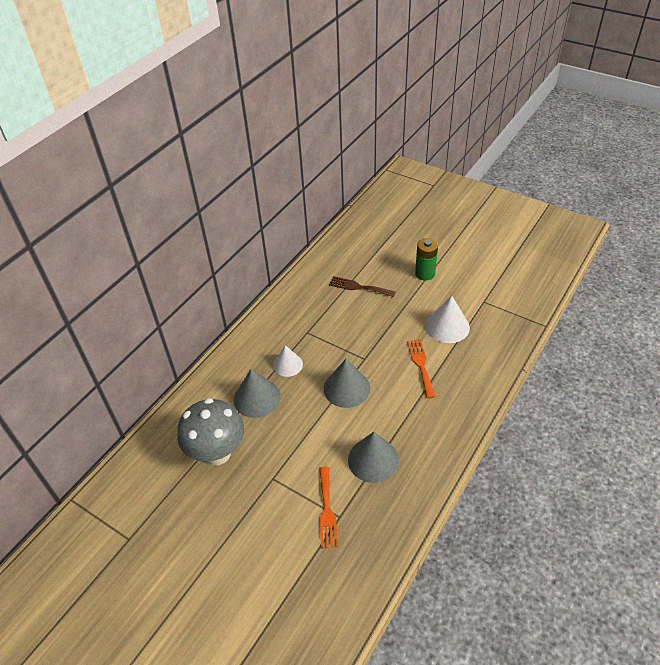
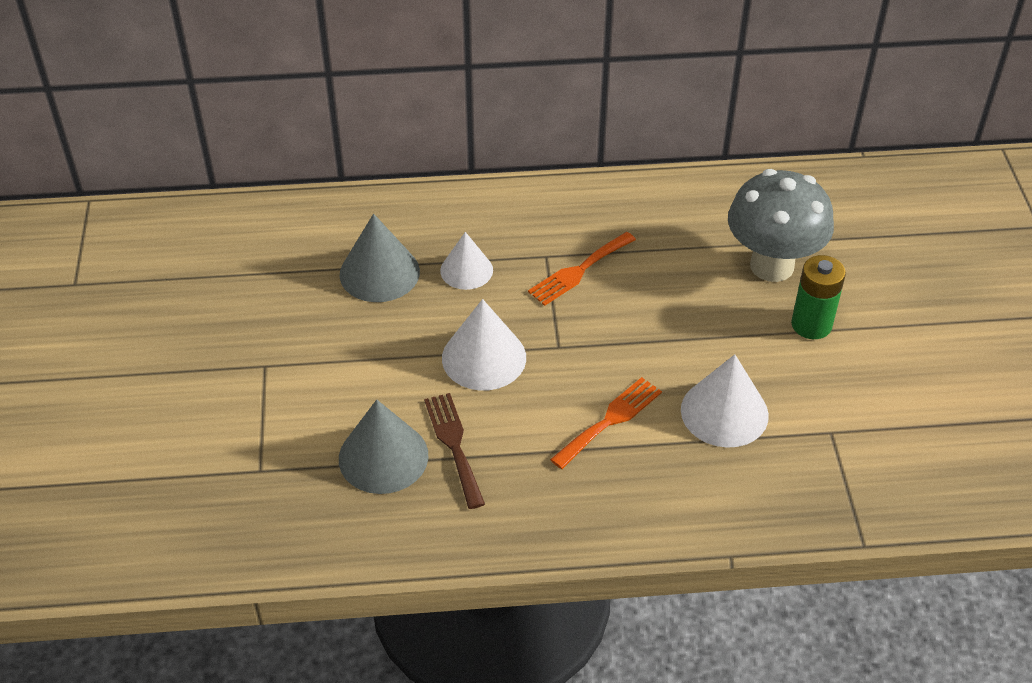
camera: 50 degrees right, 0 degrees up
(217, 453) = (258, 287): grey mushroom -> grey mushroom (772, 266)
(327, 510) = (259, 451): orange fork -> orange fork (579, 271)
(346, 388) = (484, 357): grey cone -> white cone
(358, 287) = (694, 262): brown fork -> brown fork (454, 445)

